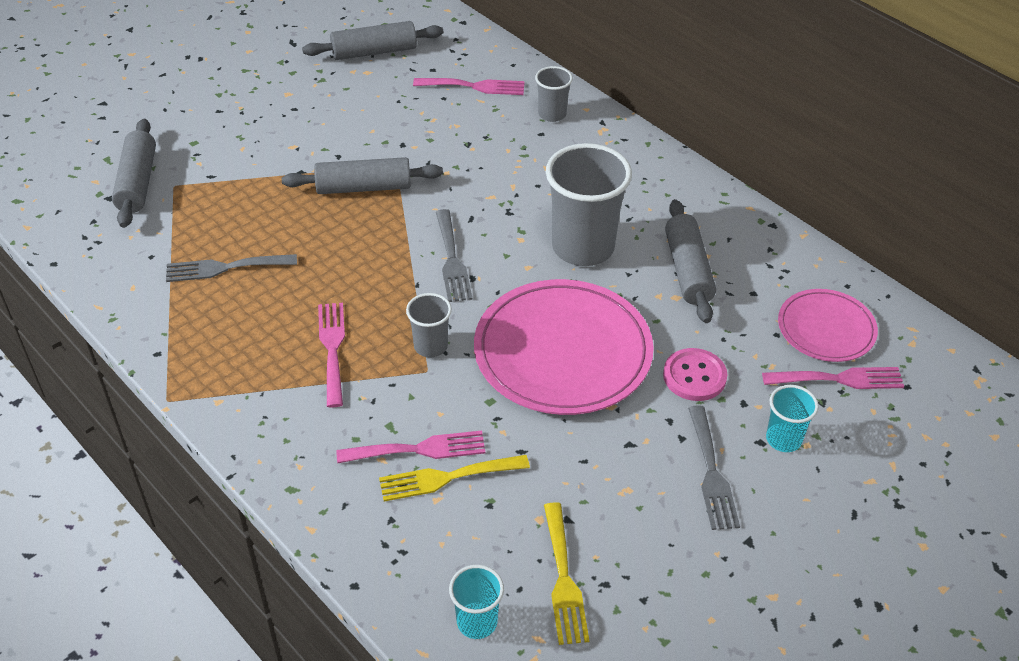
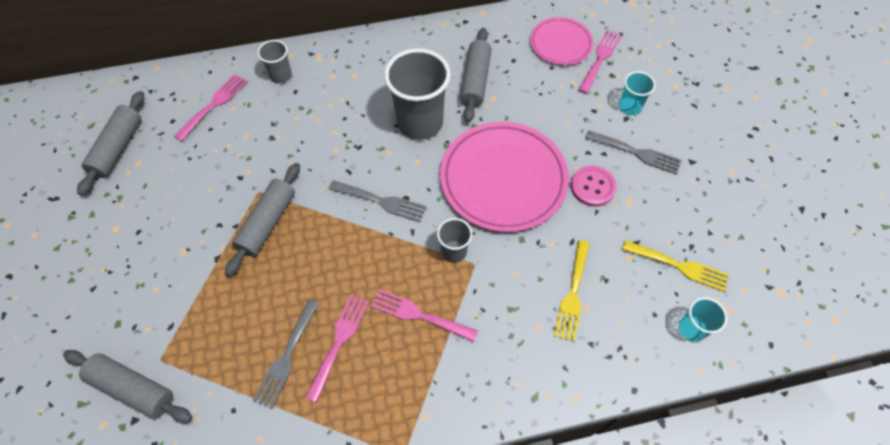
camera: 60 degrees left, 15 degrees up
(419, 449) = (540, 300): pink fork -> pink fork (339, 341)
(687, 270) = (475, 80): grey rolling pin -> grey rolling pin turned 75 degrees clockwise
(694, 376) = (561, 122): pink button -> pink button (592, 187)

